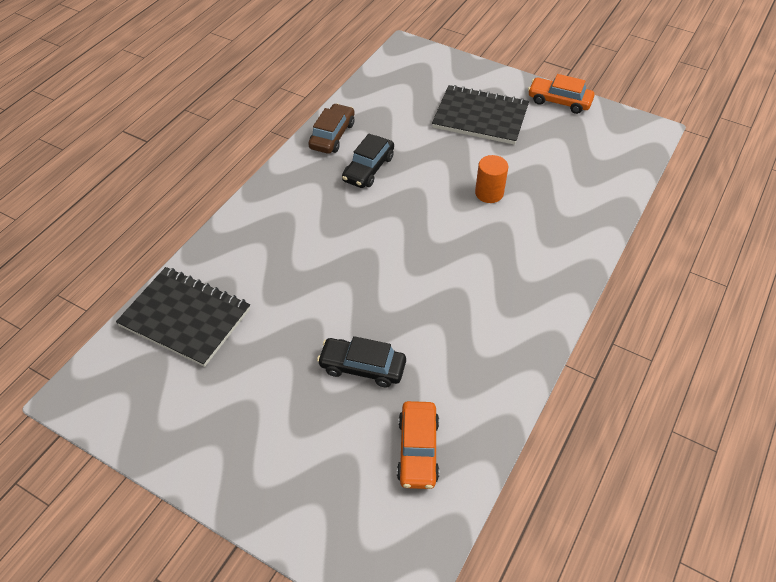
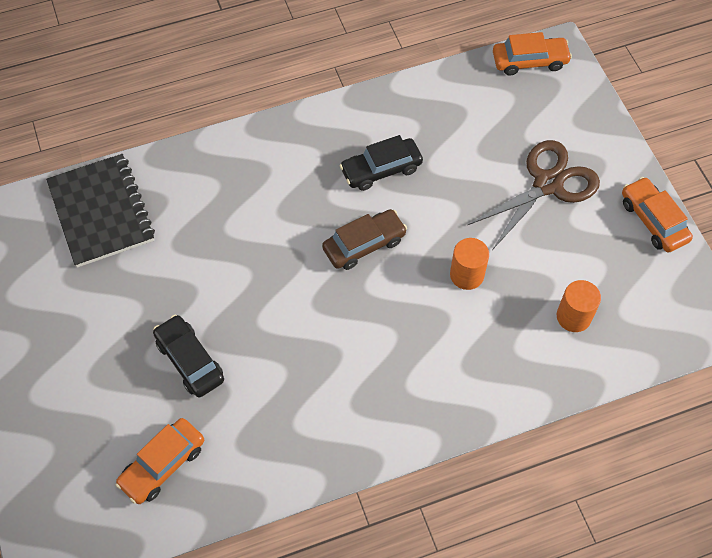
camera: 40 degrees right, 10 degrees up
(332, 135) = (383, 110): brown car -> brown car (364, 244)
(396, 61) = (529, 61): none -> orange car
(480, 117) = (548, 184): black notebook -> brown scissors
(575, 175) = (573, 317): none -> orange cylinder

